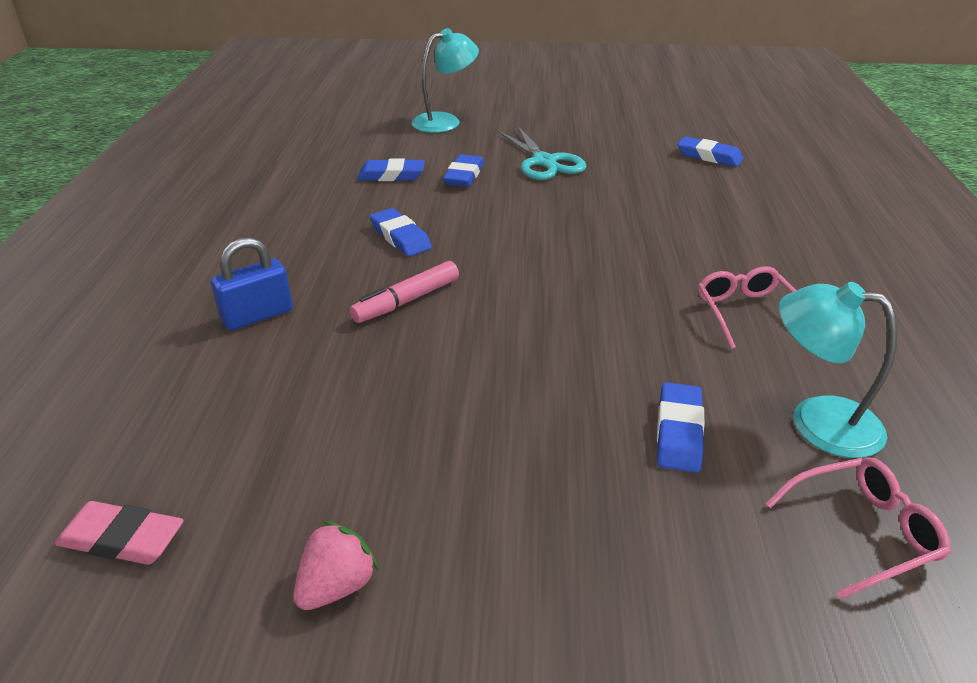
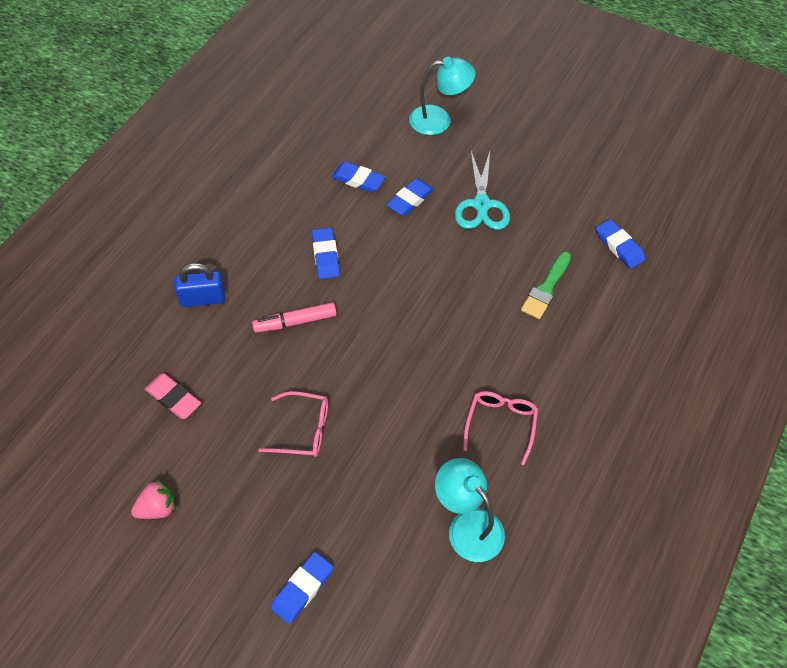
camera: 25 degrees right, 20 degrees up
(122, 539) = (77, 436): pink eraser -> pink eraser (173, 398)
(673, 199) = (546, 289): none -> green brush
(679, 432) = (382, 496): blue eraser -> blue eraser (302, 589)
(862, 532) = (426, 602): pink glasses -> pink glasses (303, 430)

